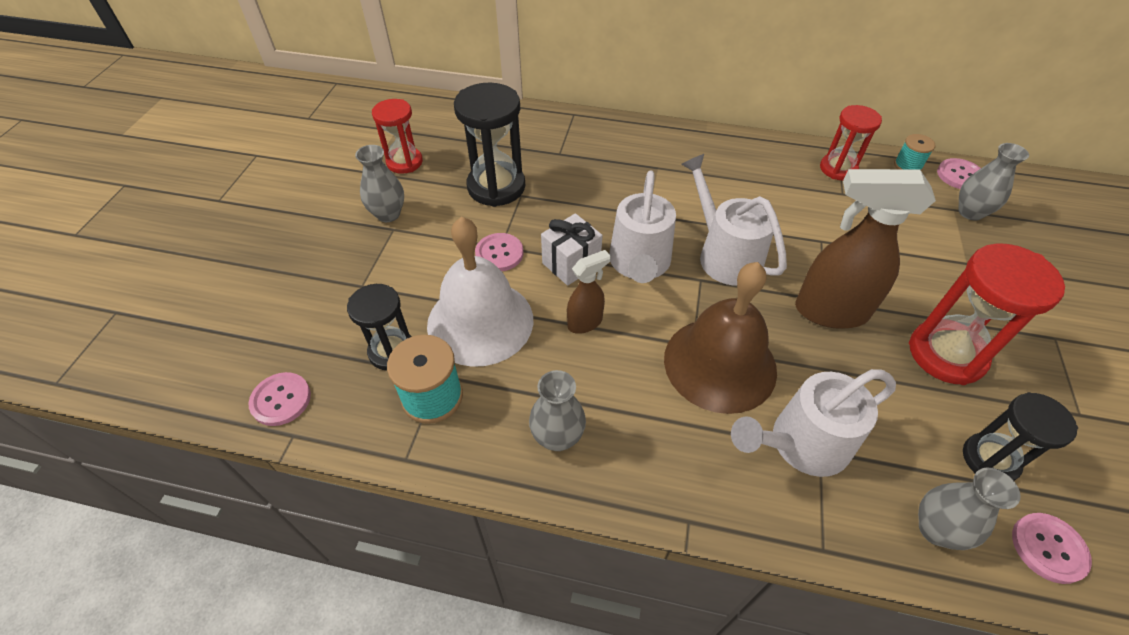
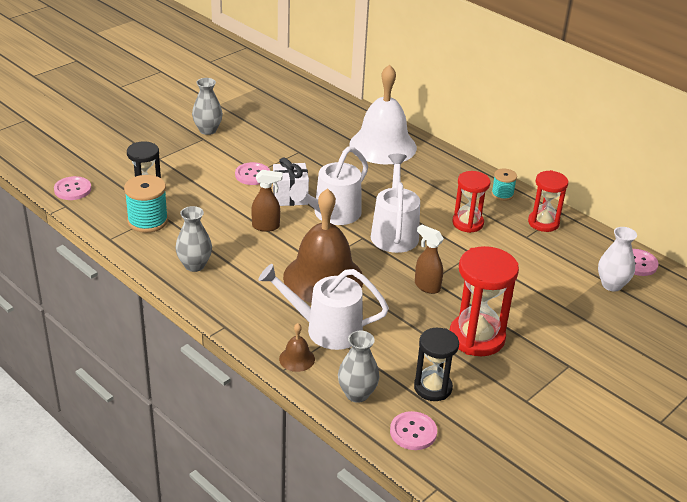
camera: 30 degrees right, 15 degrees down
(404, 162) = (245, 107): red hourglass -> red hourglass (467, 223)
(480, 321) = (207, 201): white bell -> white bell (383, 146)
(496, 187) = (288, 141): black hourglass -> none
(819, 518) = (297, 359): none -> brown bell
(829, 311) = (426, 286): brown spray bottle -> brown spray bottle, size x0.52
(907, 166) = (603, 242): turquoise spool -> turquoise spool (502, 194)
(970, 212) = (611, 285): grey vase -> white vase

